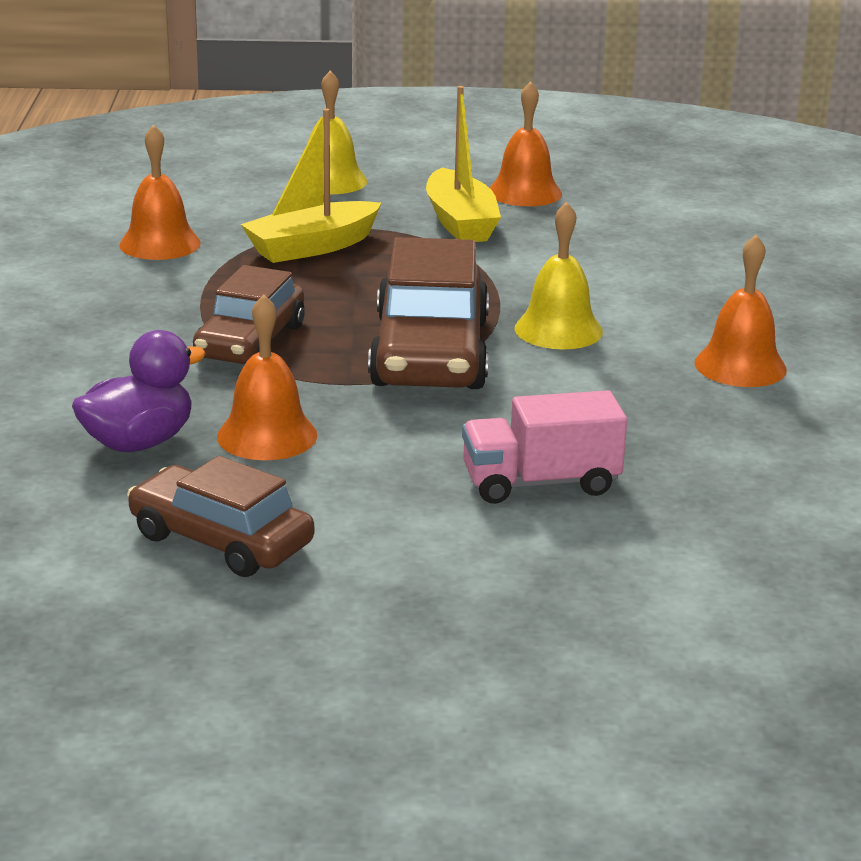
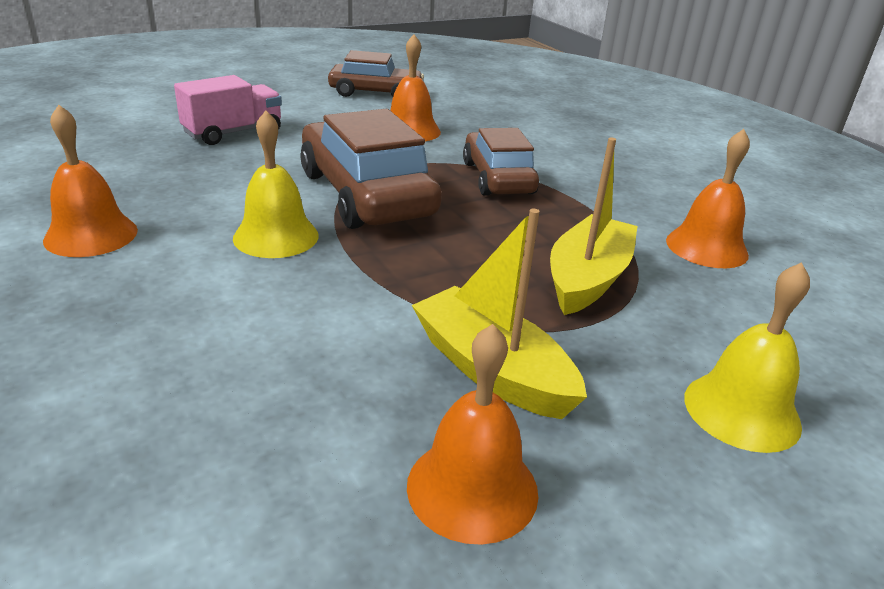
camera: 150 degrees right, 5 degrees up
(139, 442) = (469, 118): purple duck -> none

